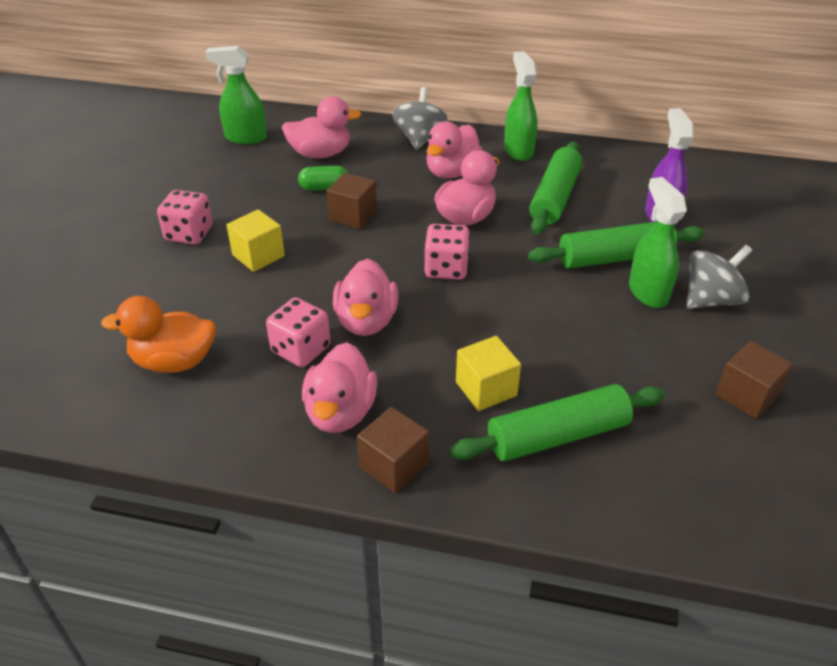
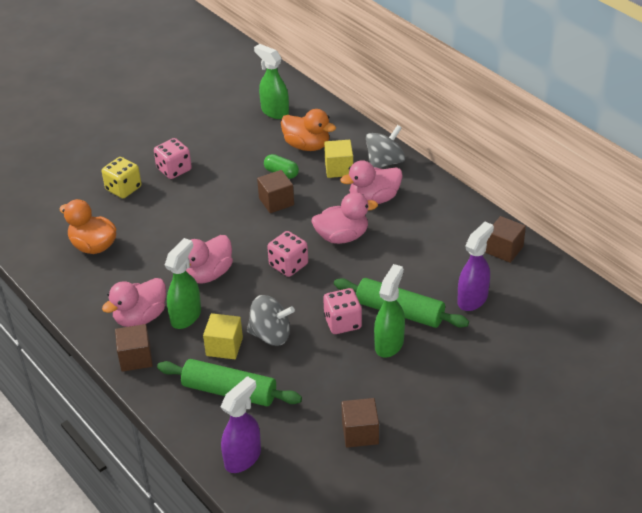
camera: 40 degrees right, 0 degrees up
(143, 280) = (123, 189): none -> yellow dice
(258, 255) = (195, 203): yellow cube -> yellow cube (339, 169)
(301, 349) = (158, 272): pink dice -> pink dice (342, 323)
(321, 154) = (307, 146): pink duck -> orange duck
(518, 150) = (440, 203): green spray bottle -> green spray bottle (186, 316)
(555, 197) = (418, 251): green rolling pin -> none
(626, 164) = (504, 249): none -> brown cube
(674, 504) = (243, 457): none -> purple spray bottle
(711, 300) = (422, 370): grey spinning top -> grey spinning top (271, 335)

